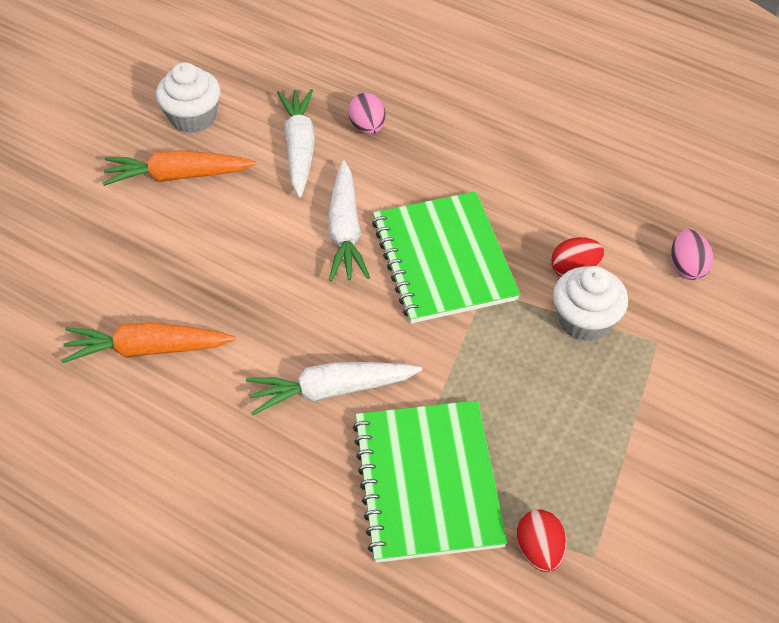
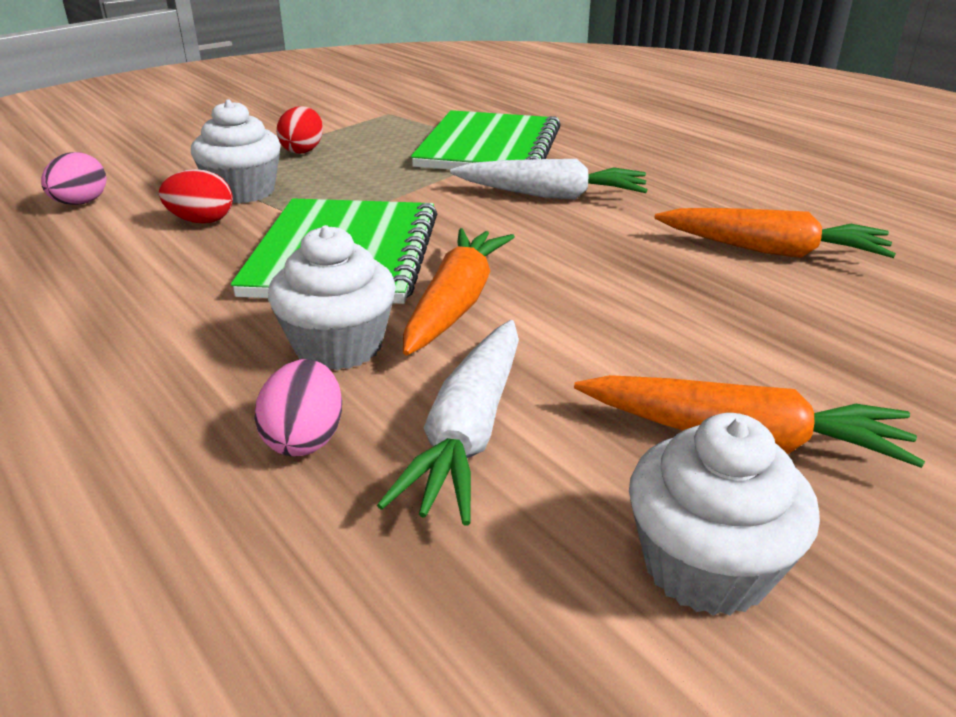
camera: 160 degrees left, 20 degrees down
(345, 231) = (456, 303): white carrot -> orange carrot
(390, 180) = (338, 346): none -> white cupcake
(539, 550) = (426, 118): red egg -> red egg (303, 150)

